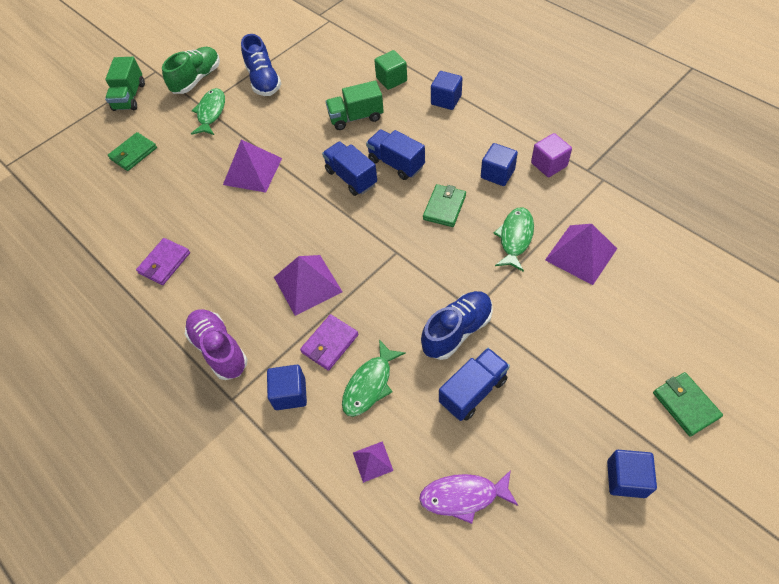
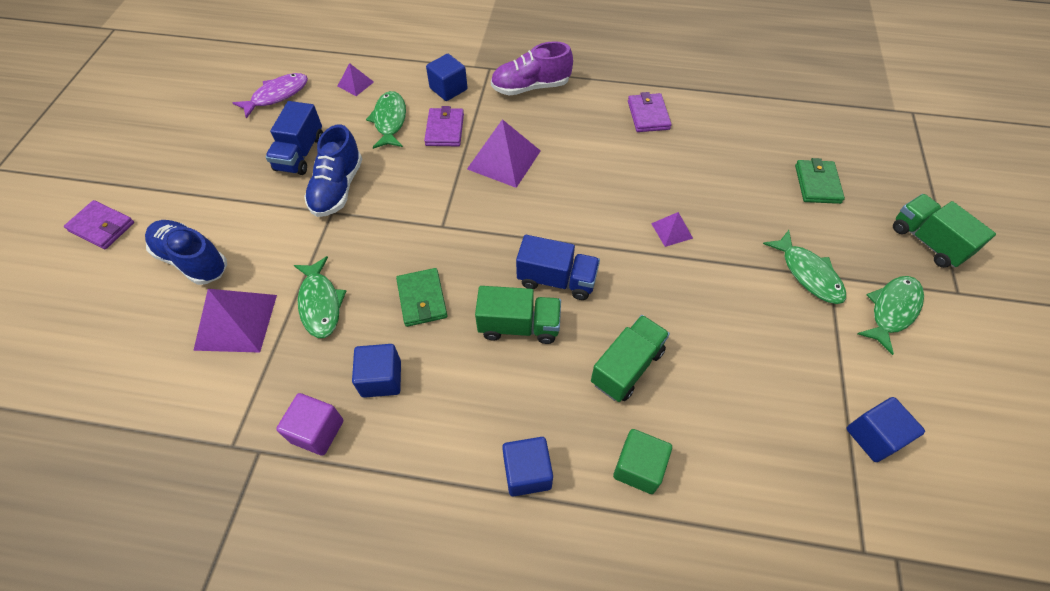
camera: 140 degrees right, 0 degrees up
(197, 79) = (892, 310): green shoe -> green fish
(219, 349) = (530, 87): purple shoe -> purple shoe turned 150 degrees clockwise
(252, 171) = (672, 230): purple pyramid -> purple pyramid, size x0.52
(263, 80) = (809, 358): blue shoe -> blue shoe (192, 260)
(396, 163) = (519, 326): blue truck -> green truck
(626, 478) = (152, 156): blue cube -> blue cube (873, 436)
(685, 405) = (102, 227): green wallet -> purple wallet

